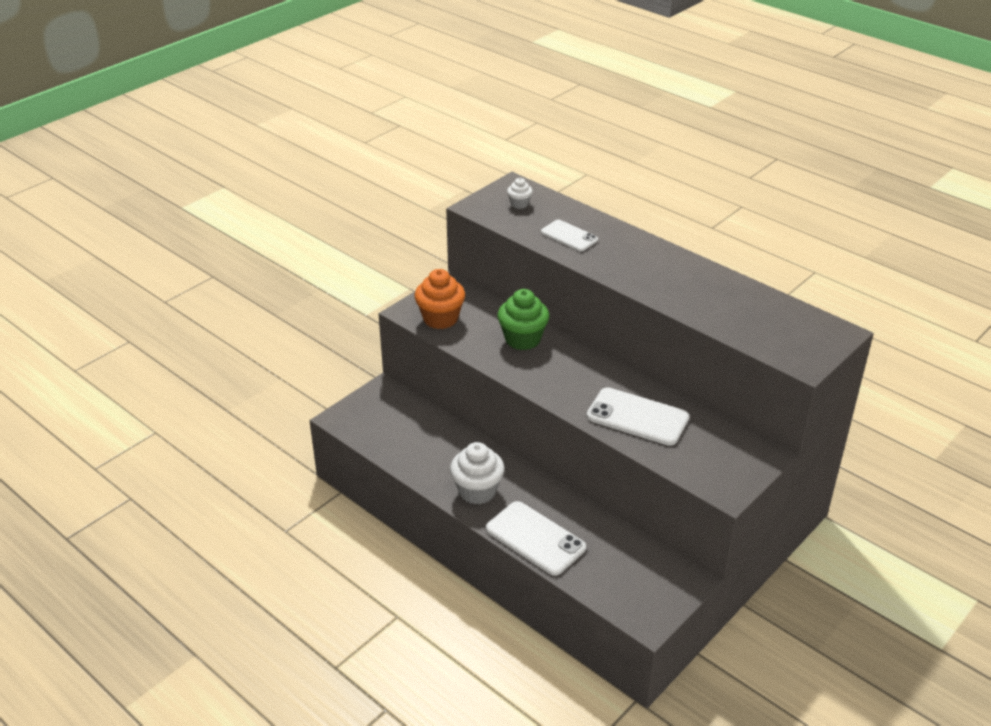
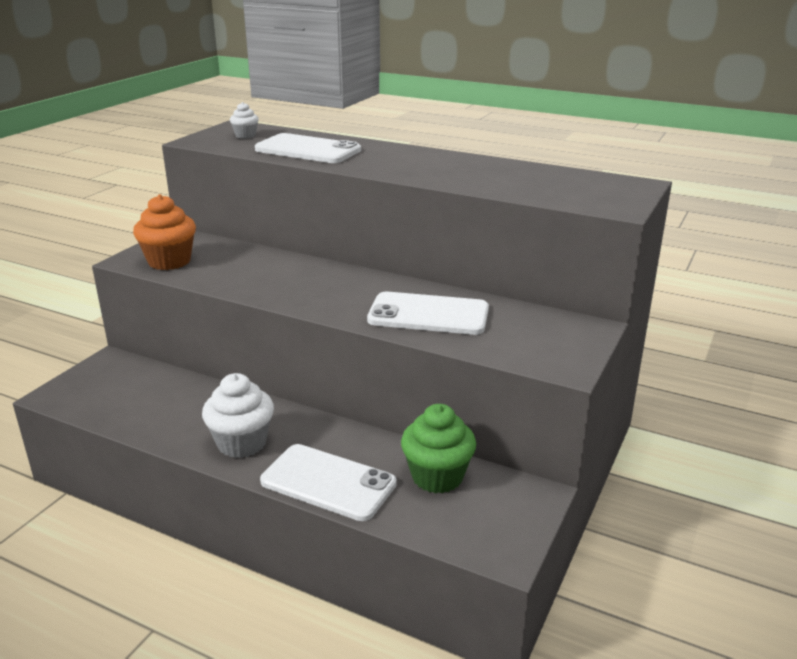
camera: 15 degrees left, 10 degrees down
(522, 339) = (271, 267): green cupcake -> green cupcake (437, 477)
(569, 236) = (308, 150): white phone -> white phone, size x1.60

